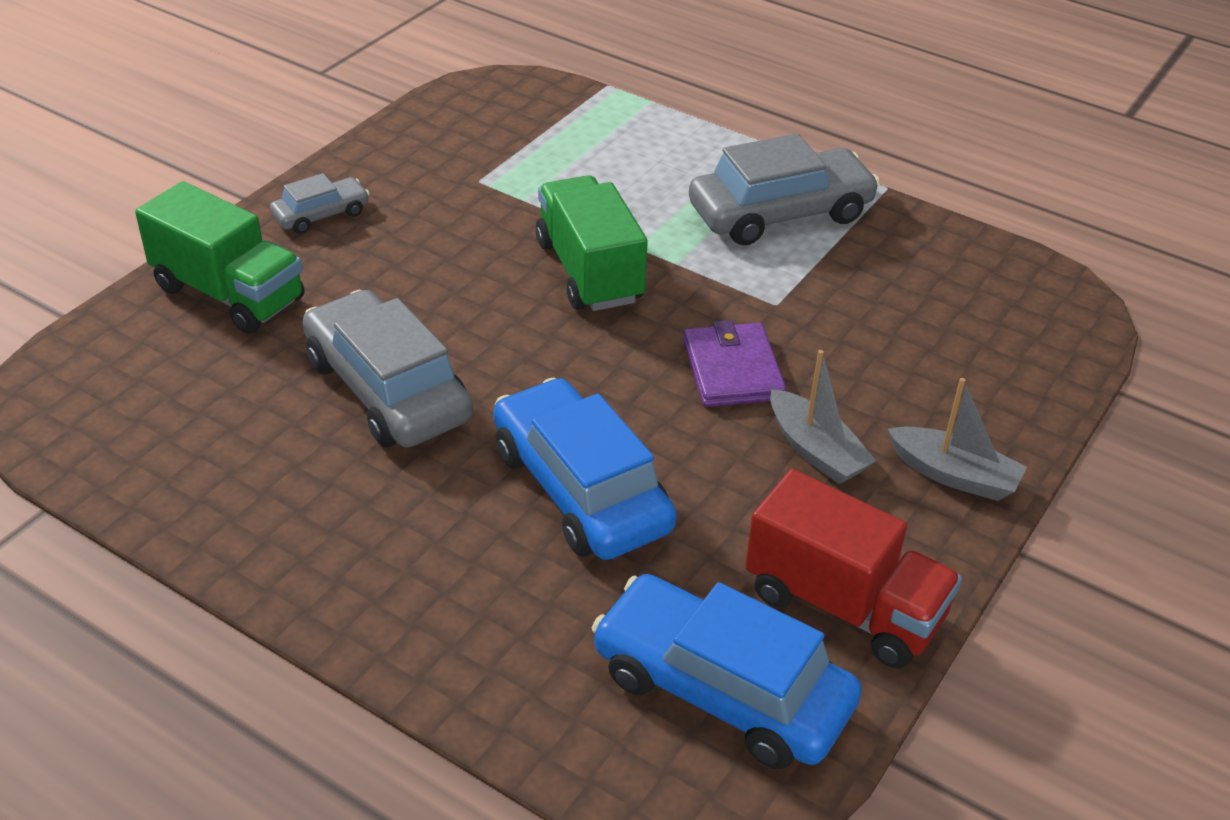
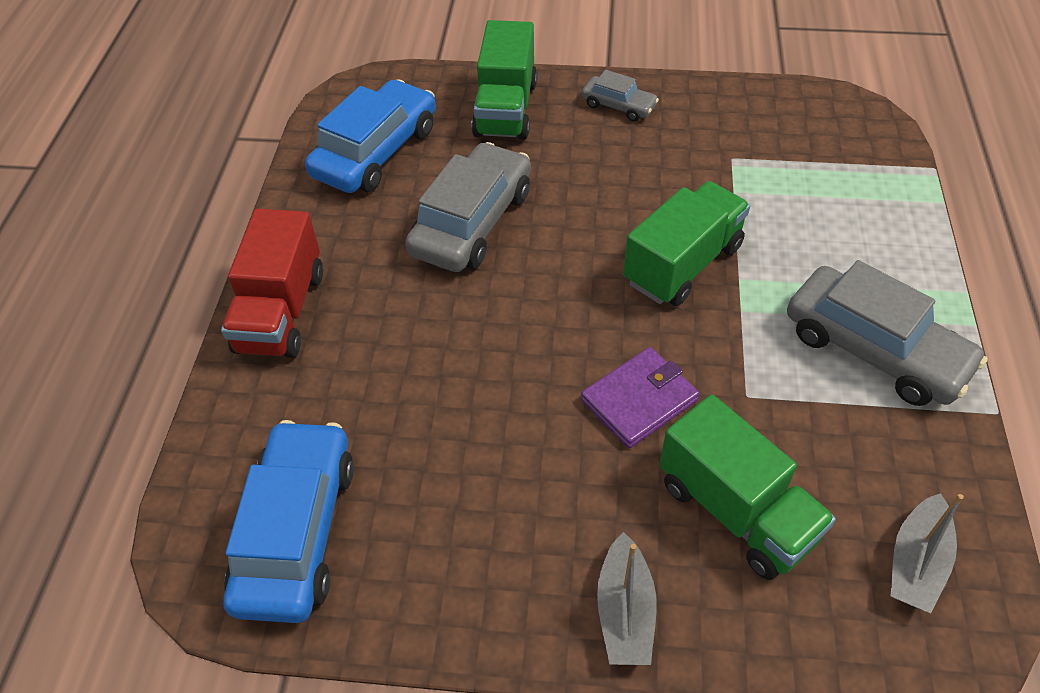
camera: 65 degrees right, 10 degrees up
(581, 489) = (444, 365): blue car -> blue car (376, 152)
(815, 450) = (584, 494): grey boat -> grey boat (916, 562)
(843, 605) = (420, 581): red truck -> red truck (281, 311)
(892, 365) = (736, 510): none -> green truck

